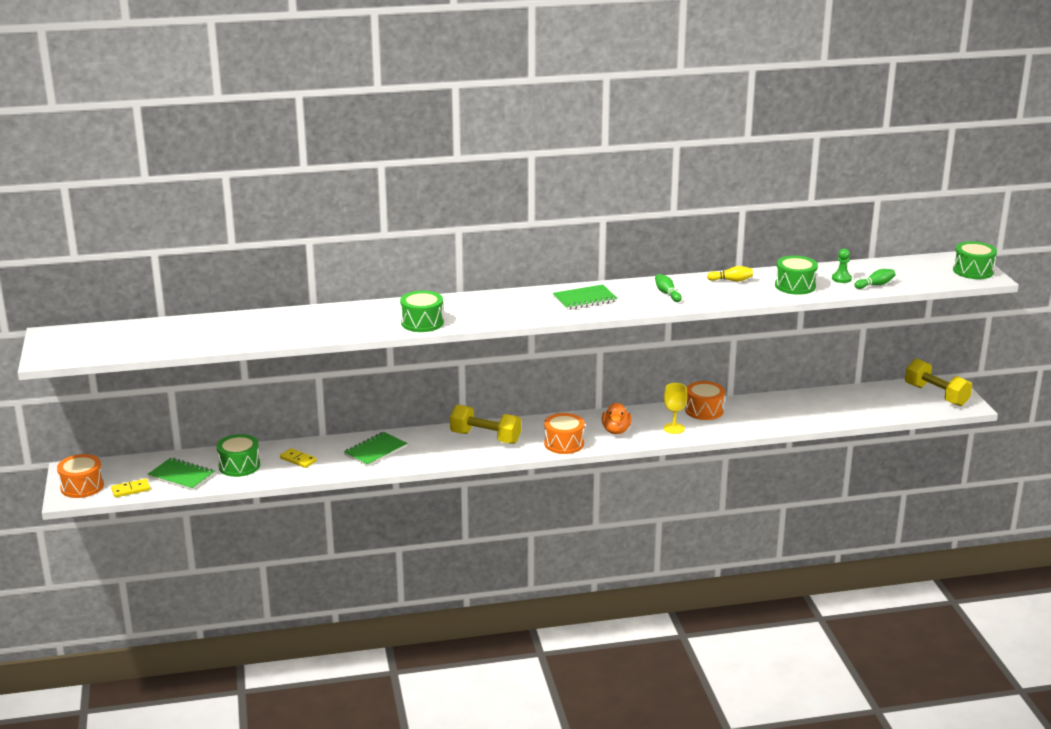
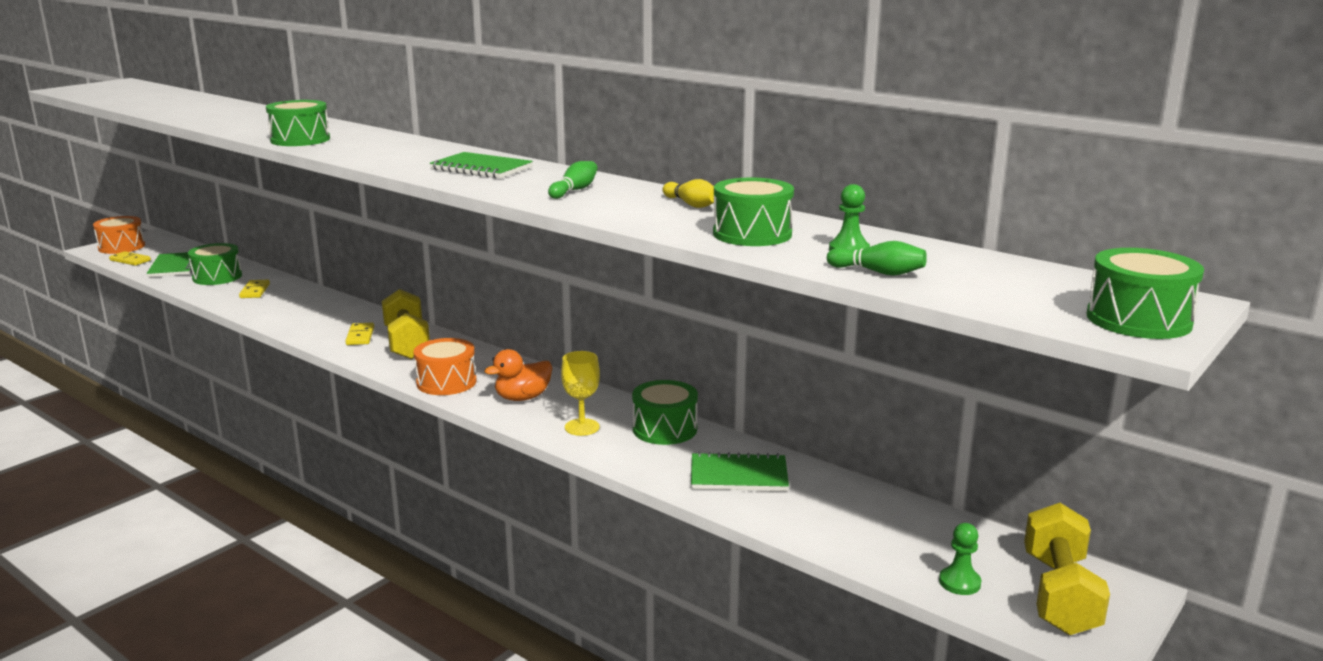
camera: 50 degrees right, 5 degrees down
(375, 451) = (312, 311): green notebook -> green notebook (738, 475)
(450, 448) = (360, 336): none -> yellow domino
(704, 410) = (664, 429): orange drum -> green drum
(908, 408) = (959, 582): none -> green pawn

